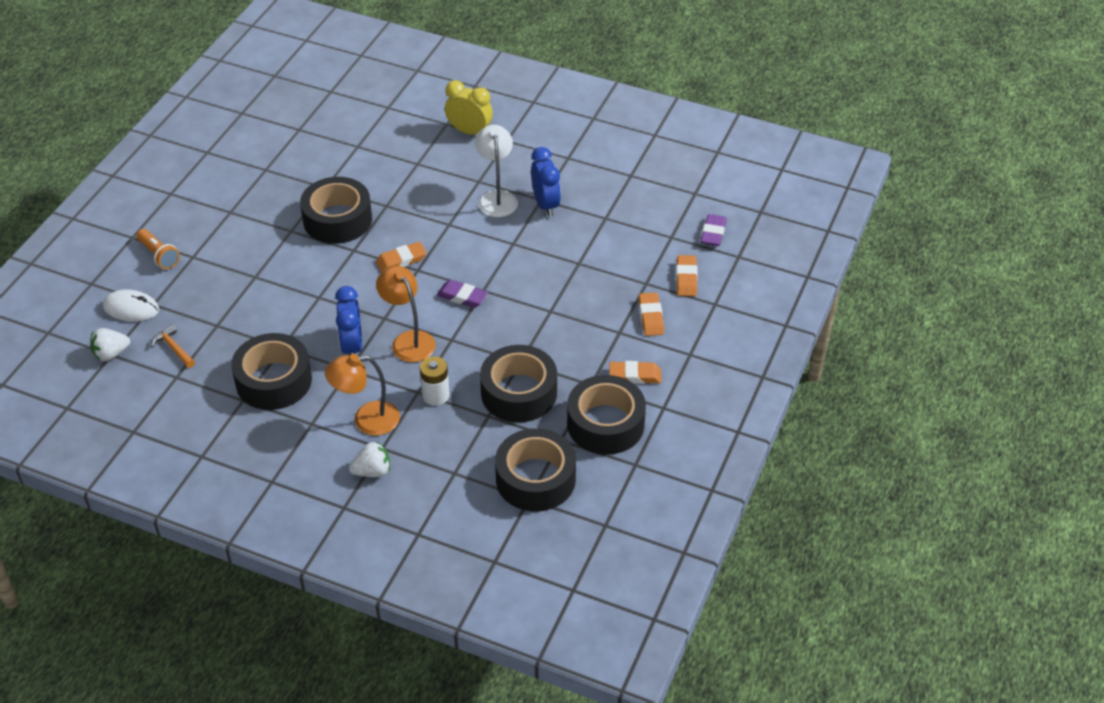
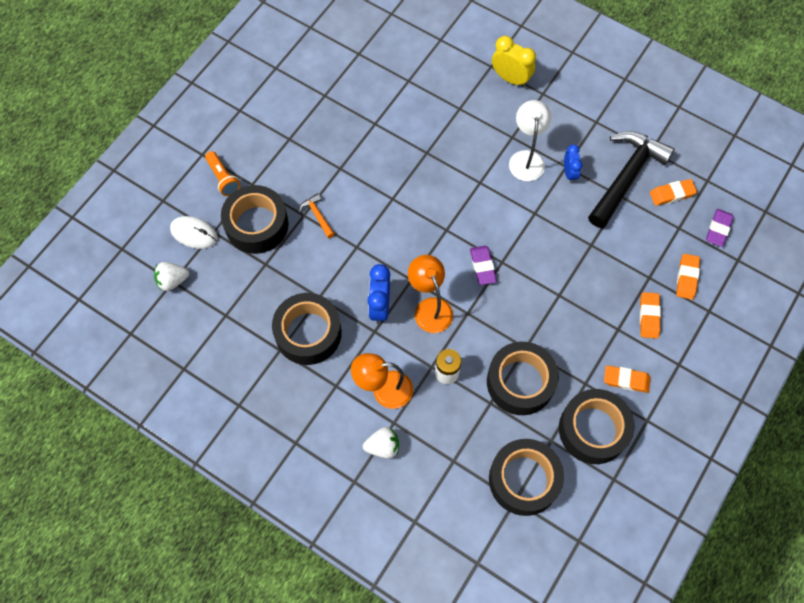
camera: 10 degrees right, 20 degrees up
(173, 348) = (226, 283): orange hammer -> orange hammer (317, 215)
(337, 219) = (382, 162): black tape -> black tape (256, 225)
(401, 260) = (433, 217): orange eraser -> orange eraser (672, 194)
(462, 297) = (482, 266): purple eraser -> purple eraser turned 45 degrees clockwise
(545, 205) = (569, 173): blue clock -> blue clock, size x0.65
(607, 200) = (626, 176): none -> black hammer

